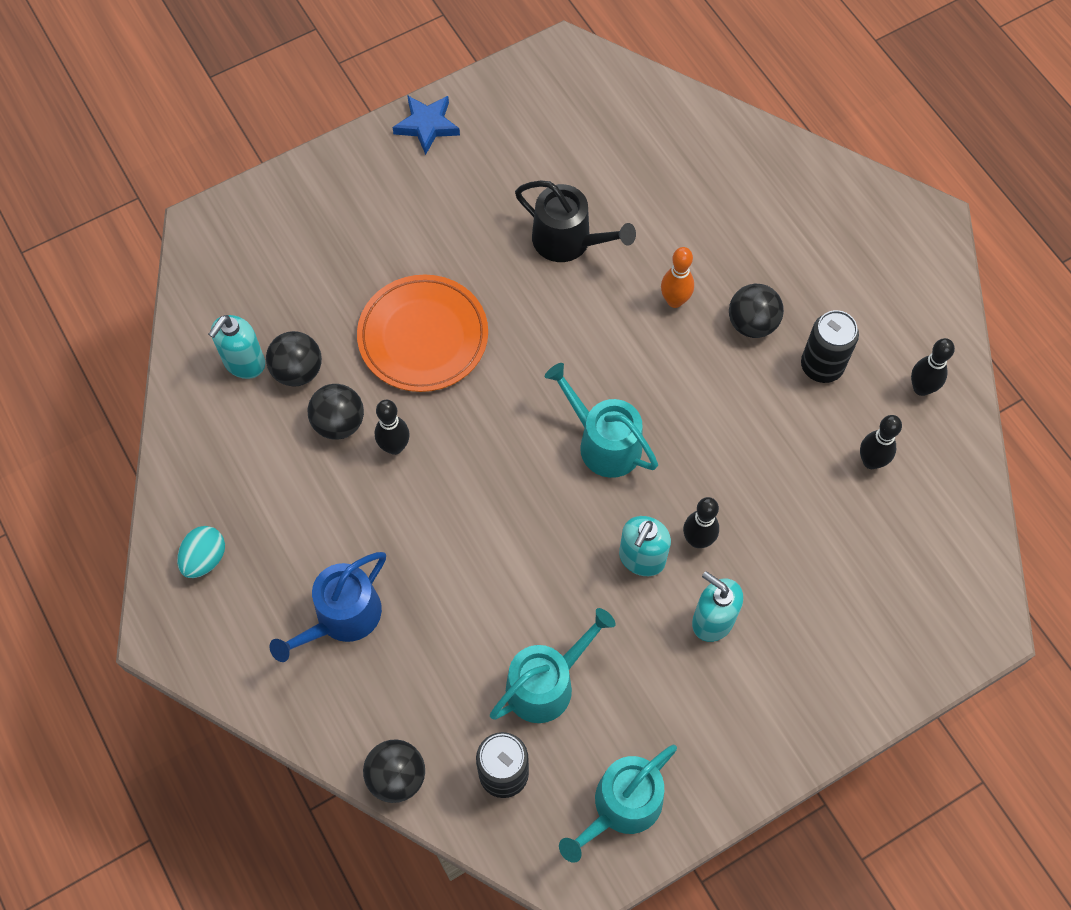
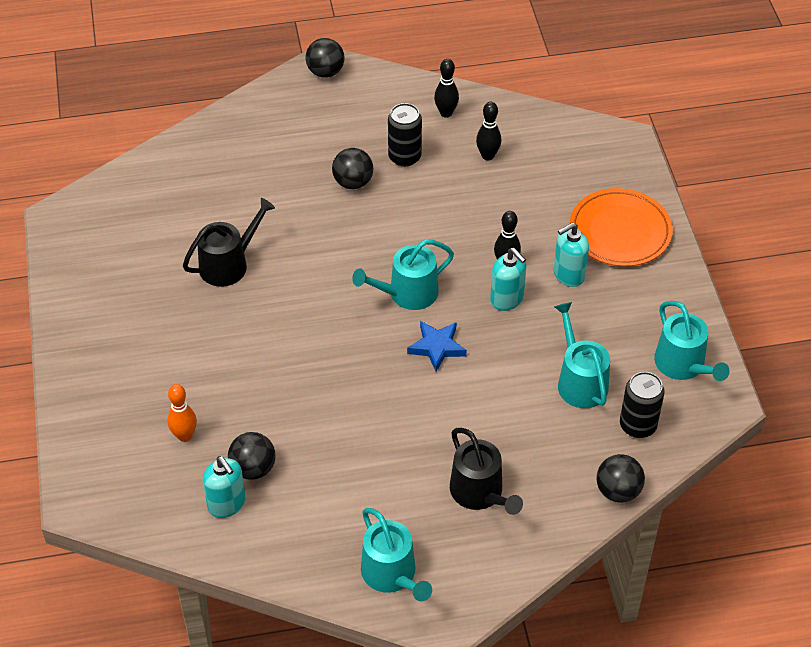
camera: 70 degrees left, 15 degrees down
(205, 559) = (392, 574): turquoise egg -> turquoise watering can
(339, 423) = (313, 452): black ball -> black ball (325, 72)
(342, 617) = (480, 493): blue watering can -> black watering can
(394, 447) = (351, 421): black bowling pin -> none
(423, 336) = (264, 377): orange plate -> orange plate (620, 231)
(427, 125) = (71, 322): blue star -> blue star (437, 347)
(674, 301) = (312, 218): orange bowling pin -> orange bowling pin (184, 436)

